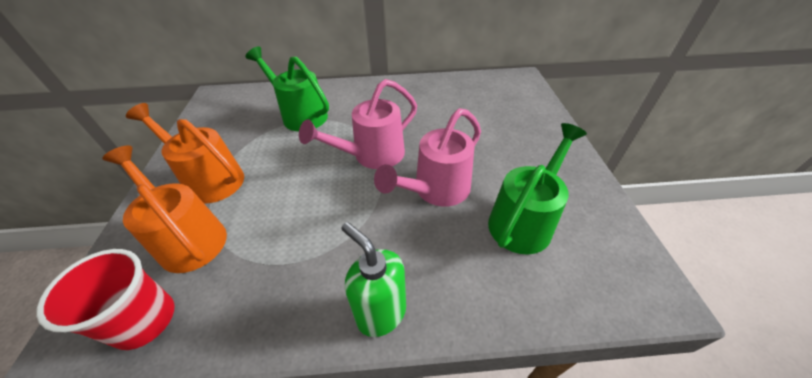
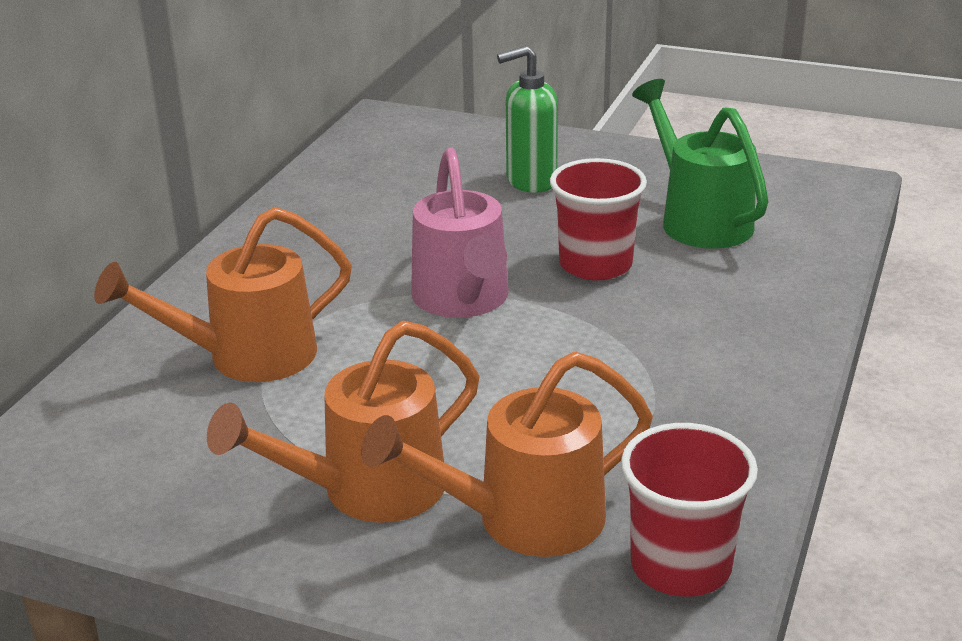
camera: 65 degrees left, 15 degrees down
(300, 115) = (246, 357): green watering can -> orange watering can
(381, 313) = (779, 354): green soap dispenser -> green soap dispenser (530, 181)
(436, 190) = (595, 265): pink watering can -> red cup

